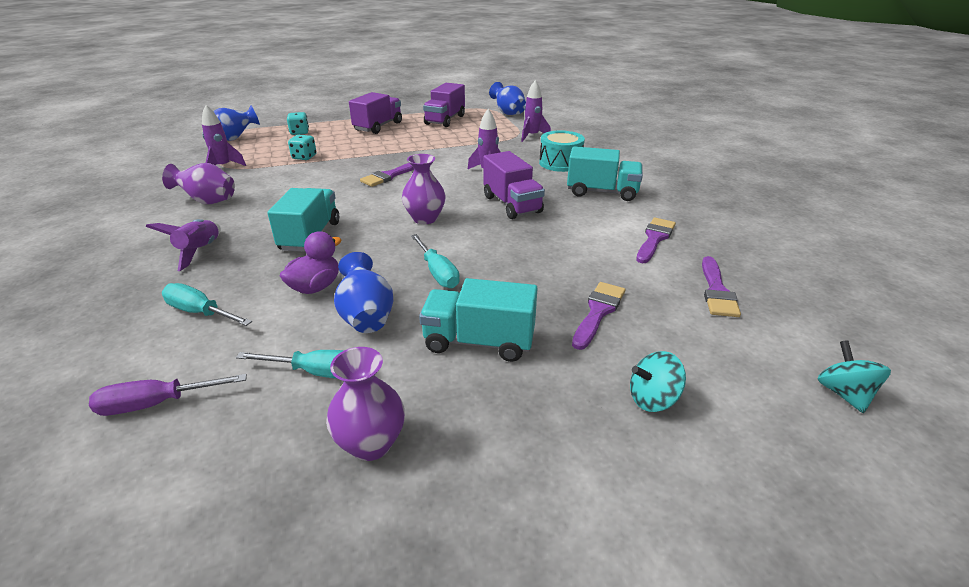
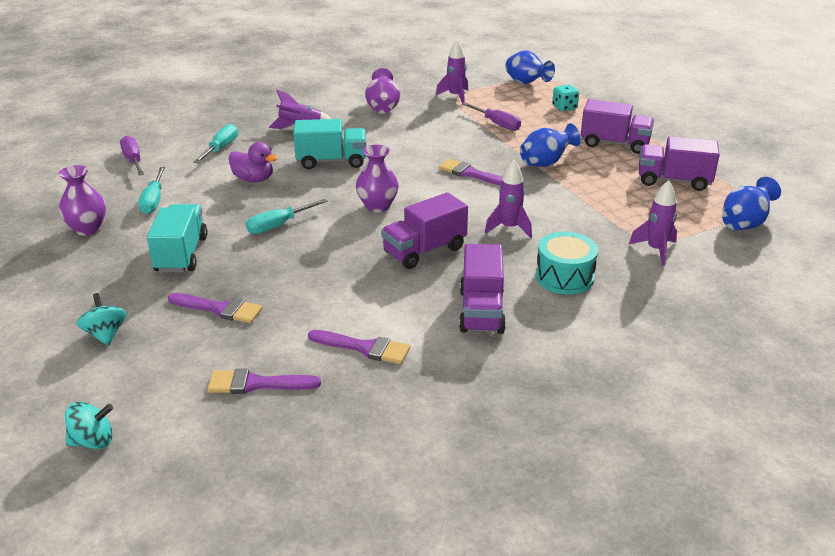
camera: 80 degrees right, 0 degrees up
(304, 157) = (497, 124): turquoise dice -> purple screwdriver
(366, 317) = (214, 206): blue vase -> blue vase (546, 163)
(602, 192) = (481, 311): turquoise truck -> purple truck

